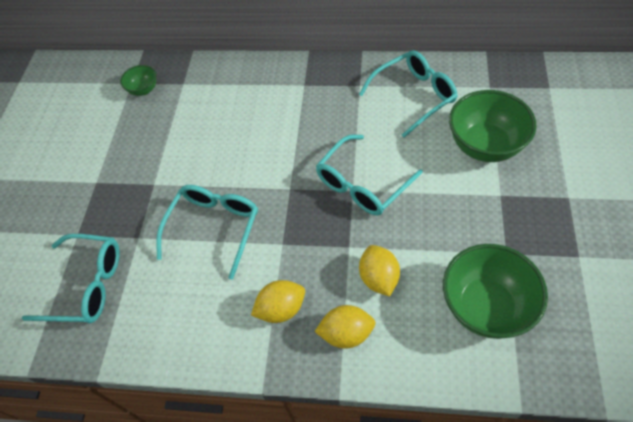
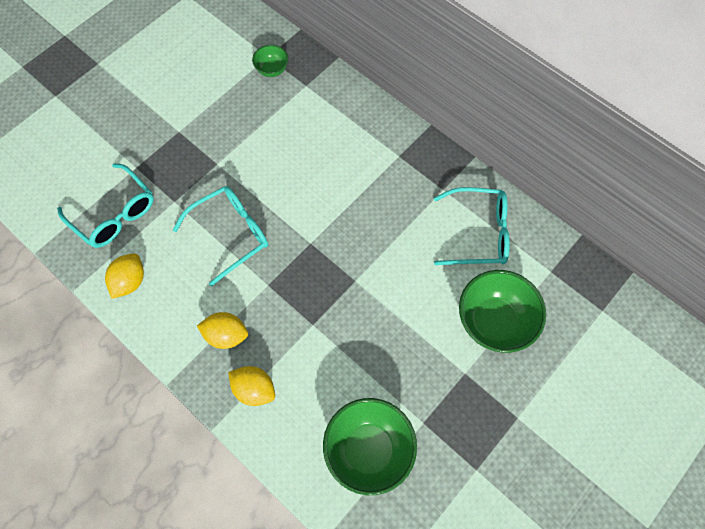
camera: 30 degrees right, 10 degrees up
(362, 184) = (367, 281): turquoise glasses -> none
(379, 278) = (312, 366): yellow lemon -> yellow lemon (130, 281)

